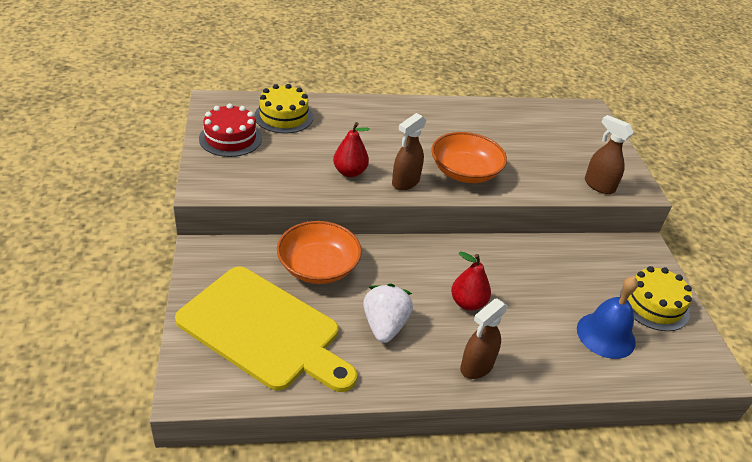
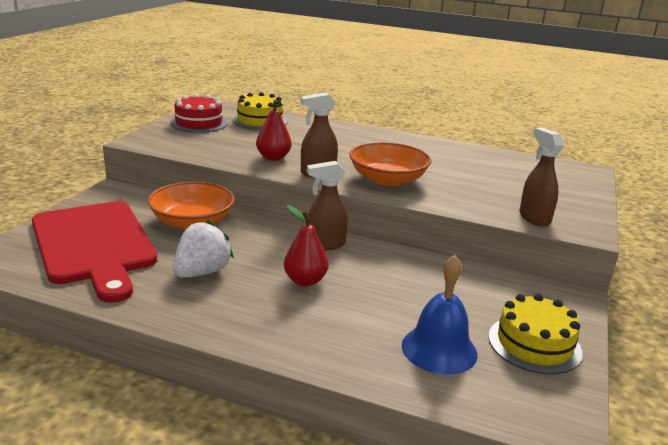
camera: 30 degrees right, 15 degrees down
(264, 330) = (94, 245): yellow cutting board -> red cutting board
(476, 366) = (256, 326): brown spray bottle -> brown spray bottle (325, 245)

